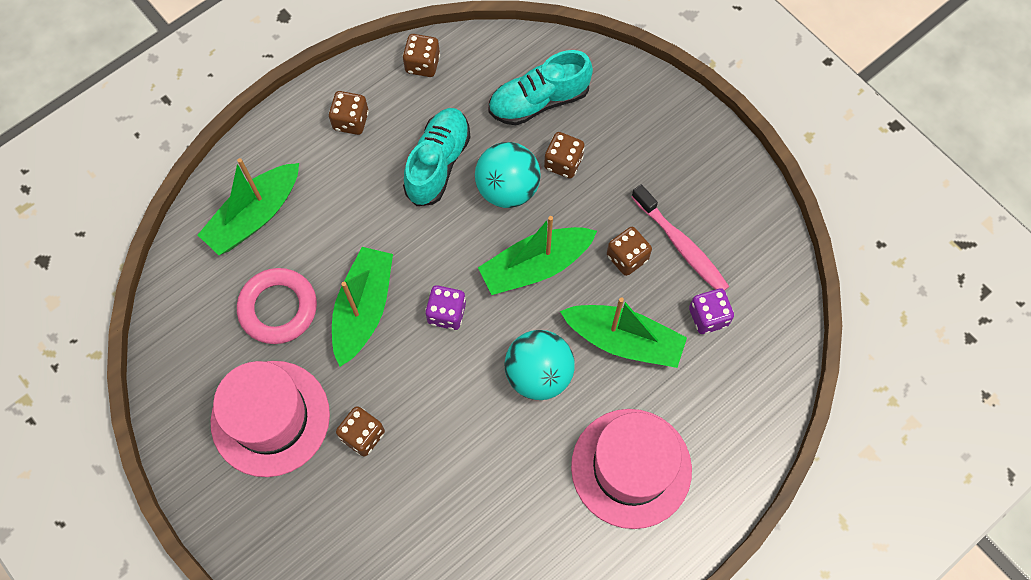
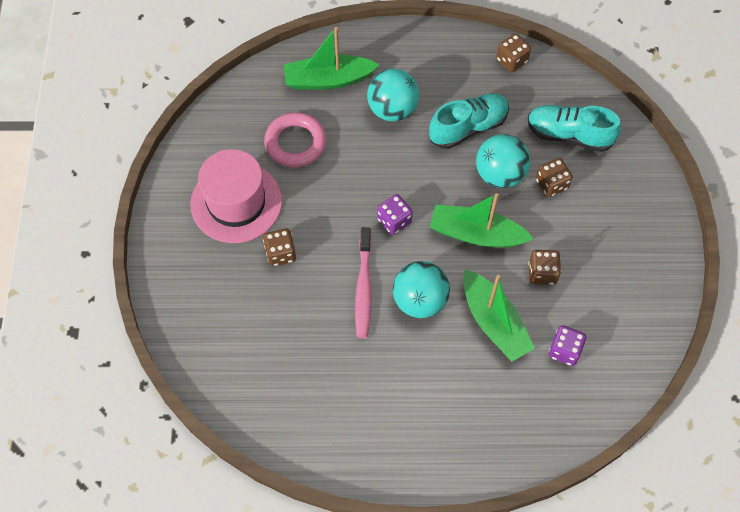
camera: 40 degrees right, 5 degrees down
(347, 199) = (392, 109): none -> turquoise ball
(351, 121) = (435, 64): brown dice -> none
(363, 309) = (345, 181): green boat -> none
(631, 468) = (428, 403): pink hat -> none
(681, 245) = (586, 293): pink toothbrush -> pink toothbrush (363, 288)

